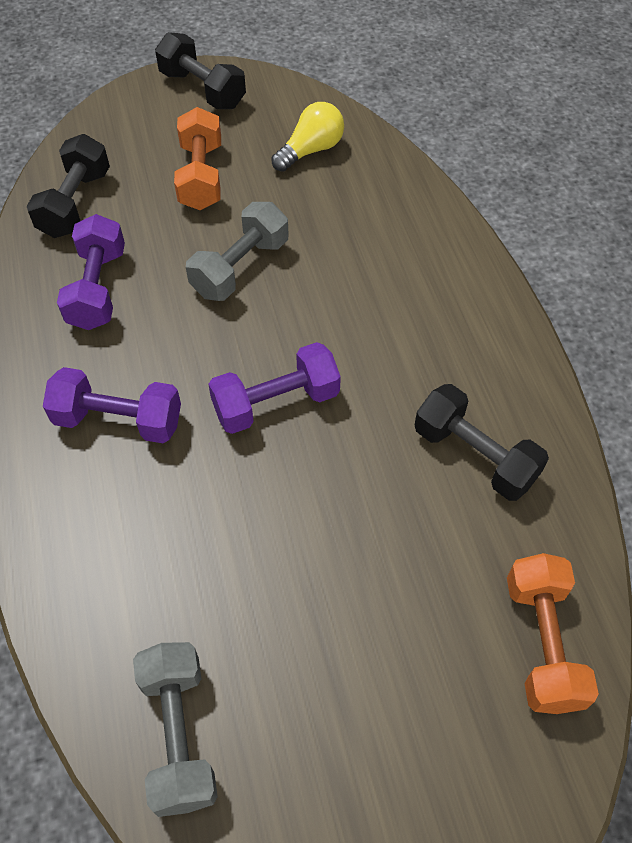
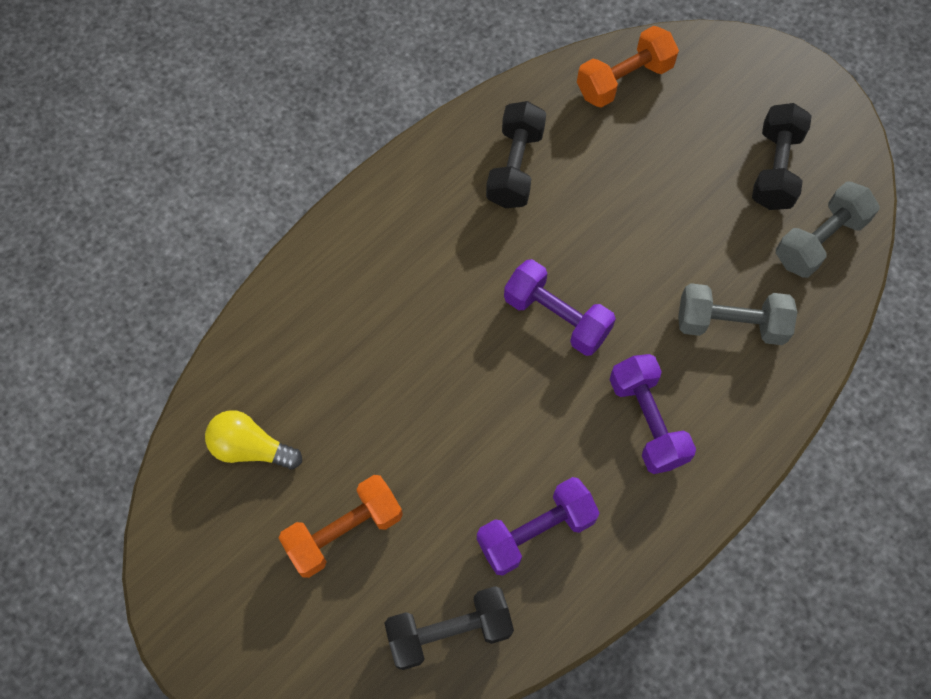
camera: 120 degrees left, 10 degrees up
(202, 90) = (209, 617): black dumbbell -> black dumbbell (775, 169)
(240, 267) = (438, 424): grey dumbbell -> grey dumbbell (730, 324)

